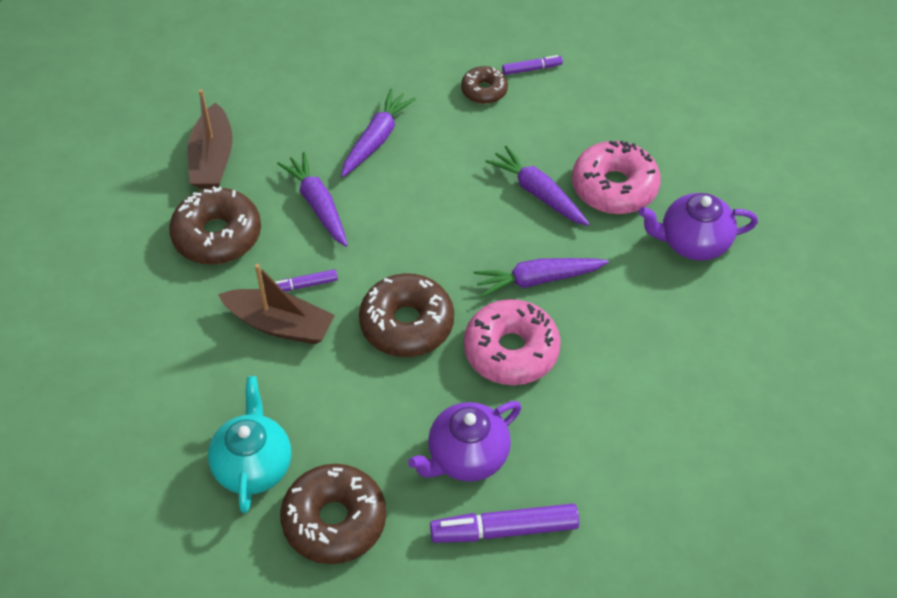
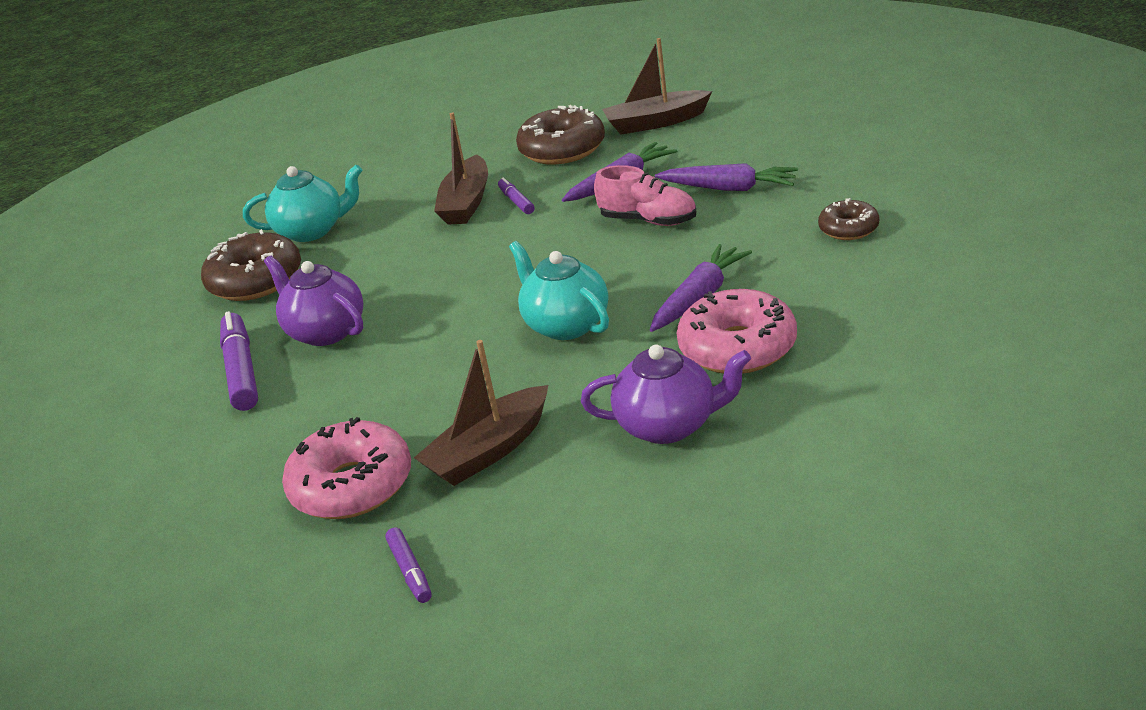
camera: 85 degrees right, 20 degrees down
(400, 199) = (648, 220): none -> pink shoe
(407, 324) = (483, 263): brown donut -> none
(511, 351) = (462, 328): pink donut -> pink donut (352, 486)
(532, 69) = (911, 250): purple marker -> purple marker (410, 571)
(538, 280) = (566, 325): purple carrot -> turquoise teapot
(688, 350) = (489, 451): none -> brown boat
(693, 242) = (669, 425): purple teapot -> purple teapot turned 105 degrees clockwise

